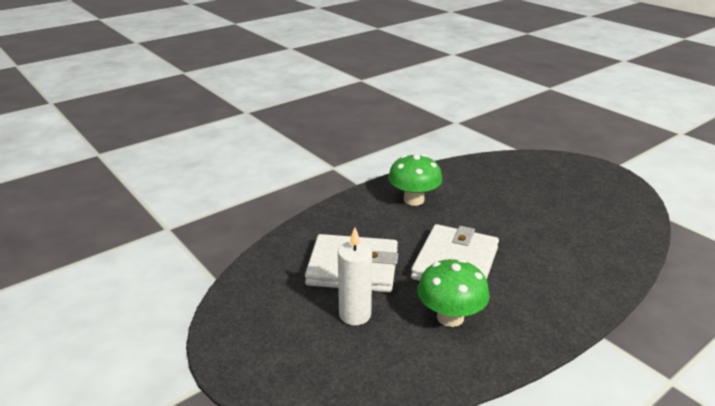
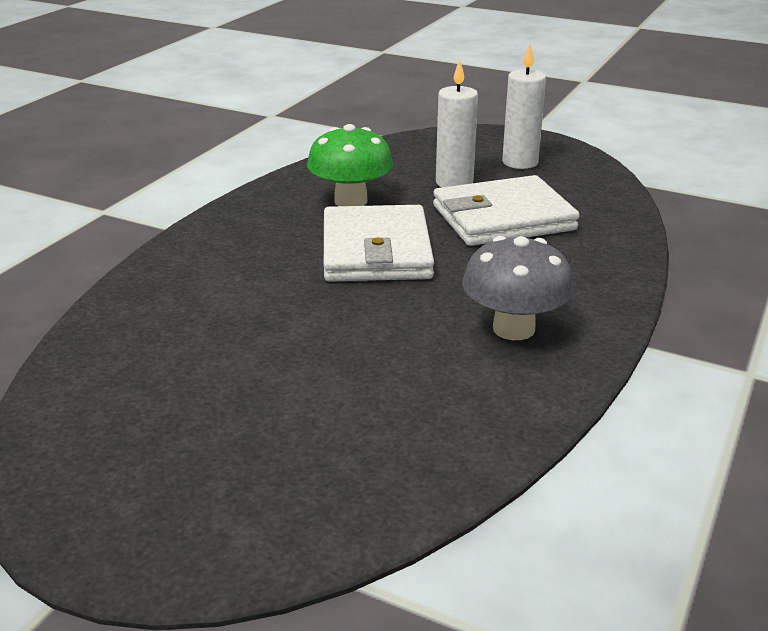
camera: 155 degrees right, 0 degrees up
(278, 325) = (520, 162): none -> white candle
(413, 200) = (513, 328): green mushroom -> grey mushroom

